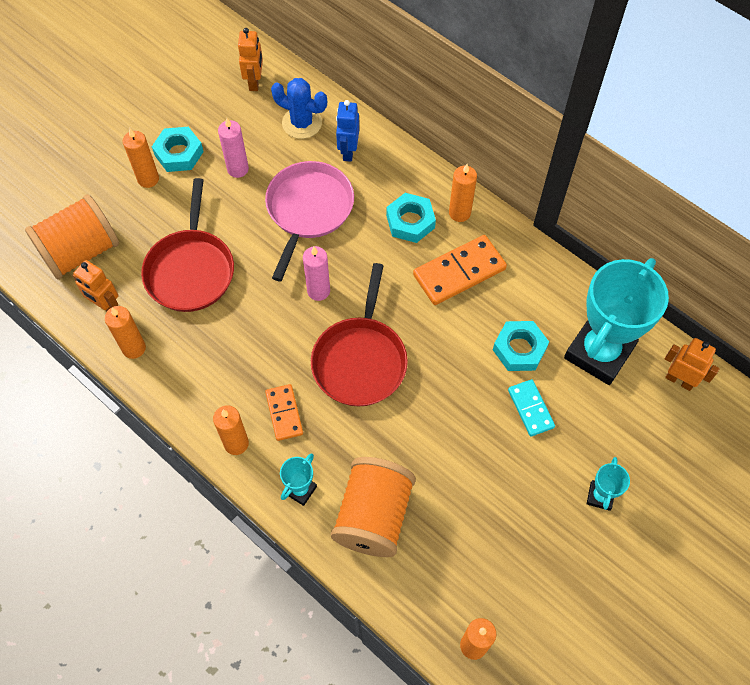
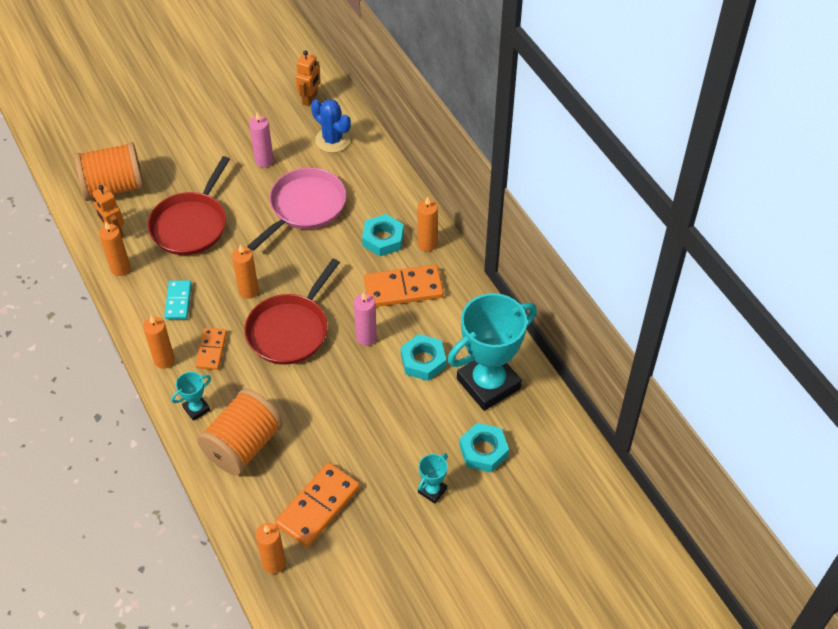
camera: 20 degrees right, 10 degrees down
(148, 179) = (191, 149): orange candle -> orange candle (248, 291)
(179, 153) = (223, 136): turquoise nut -> turquoise nut (483, 451)
(318, 291) = (283, 269): pink candle -> pink candle (366, 337)
(348, 151) = (359, 172): blue robot -> none
(489, 559) = (318, 506): none -> orange domino
(530, 409) = (409, 408): turquoise domino -> turquoise domino (178, 301)
(679, 380) = (546, 425): orange robot -> none

